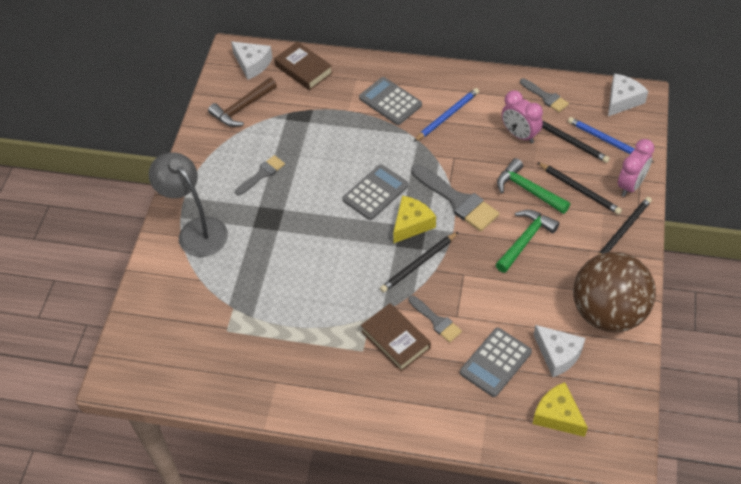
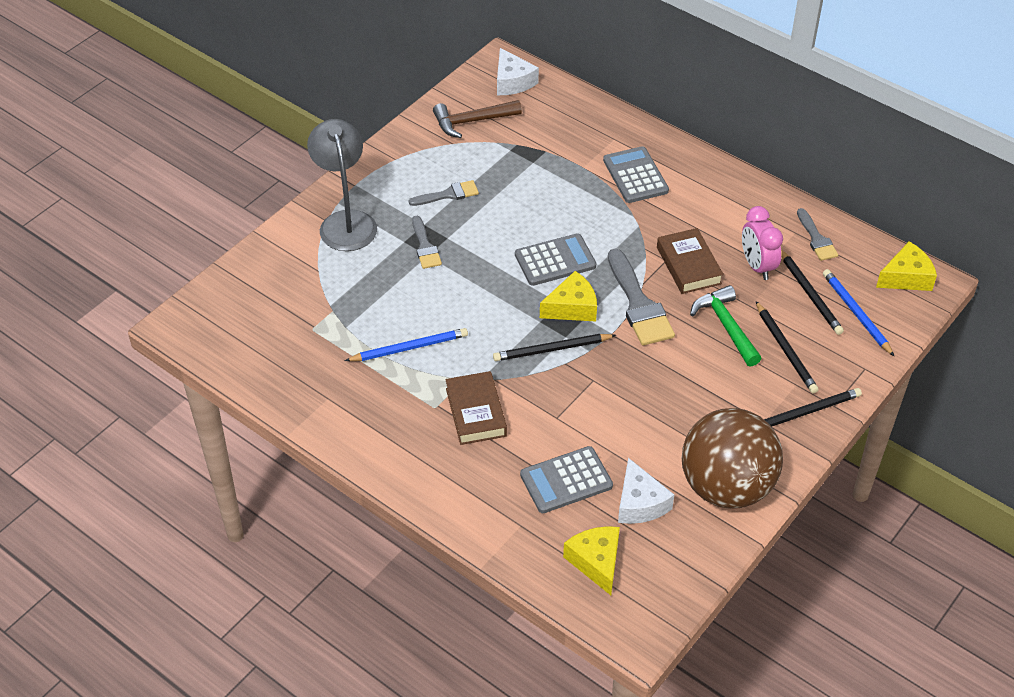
camera: 25 degrees right, 5 degrees down
(303, 69) = (563, 107): brown book -> brown book (689, 265)
(436, 321) = (531, 413): grey brush -> grey brush (425, 246)
(447, 116) = (688, 215): blue pencil -> blue pencil (409, 348)
(525, 240) = (686, 375): green hammer -> none
(622, 100) = (906, 277): white cheese -> yellow cheese
(630, 185) = (849, 369): pink clock -> none

